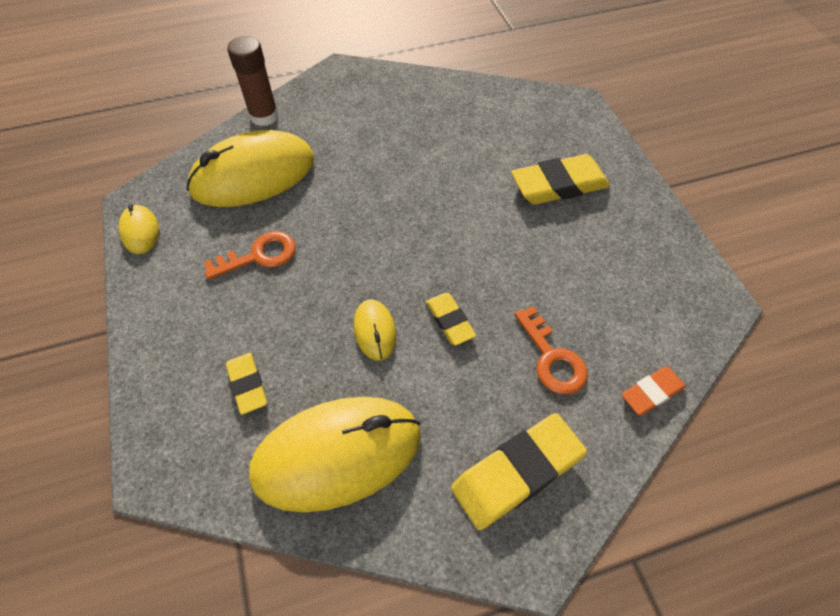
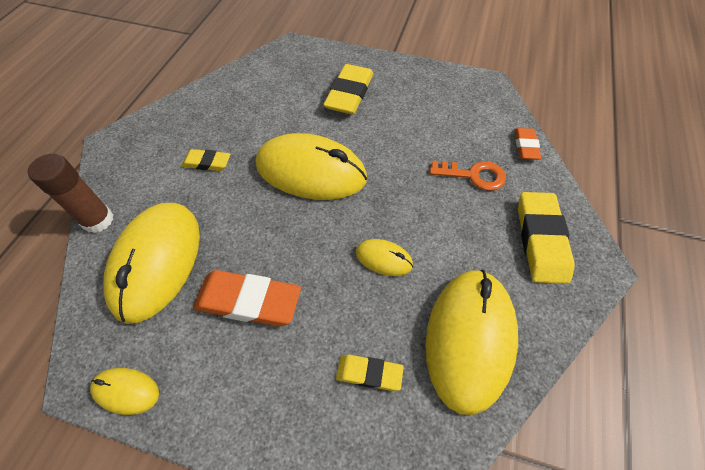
camera: 55 degrees left, 0 degrees up
(259, 256) = (248, 301): orange key -> orange eraser
(428, 215) = (311, 171): none -> yellow mouse
(450, 321) = (408, 210): yellow eraser -> yellow eraser (207, 163)

